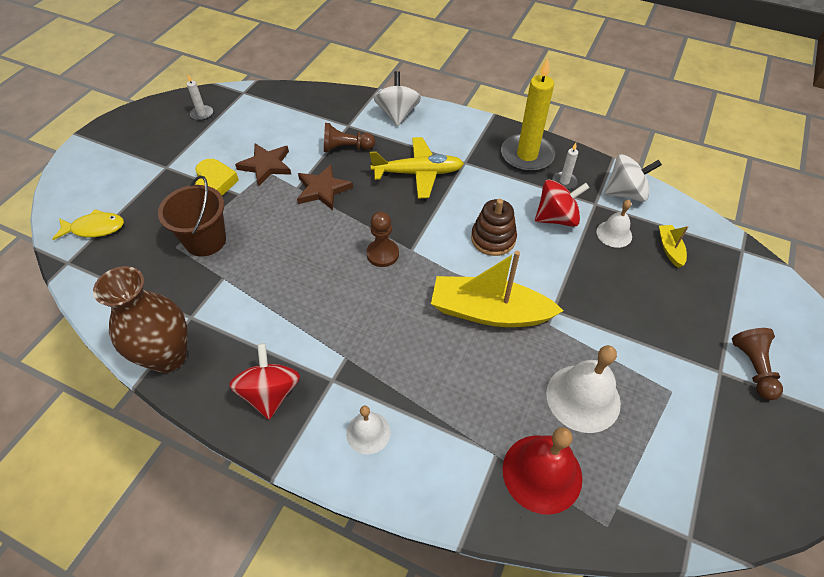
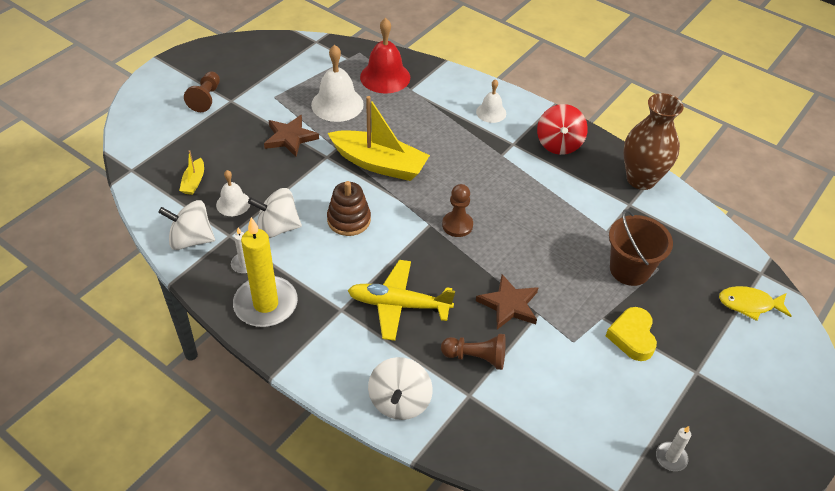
camera: 170 degrees left, 5 degrees down
(266, 166) = (574, 350): brown star -> brown star (290, 138)
(556, 218) = (277, 228): red spinning top -> white spinning top

